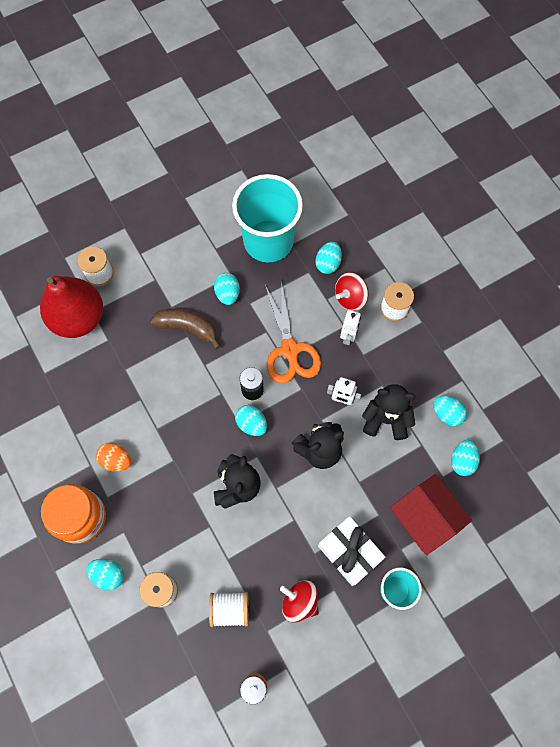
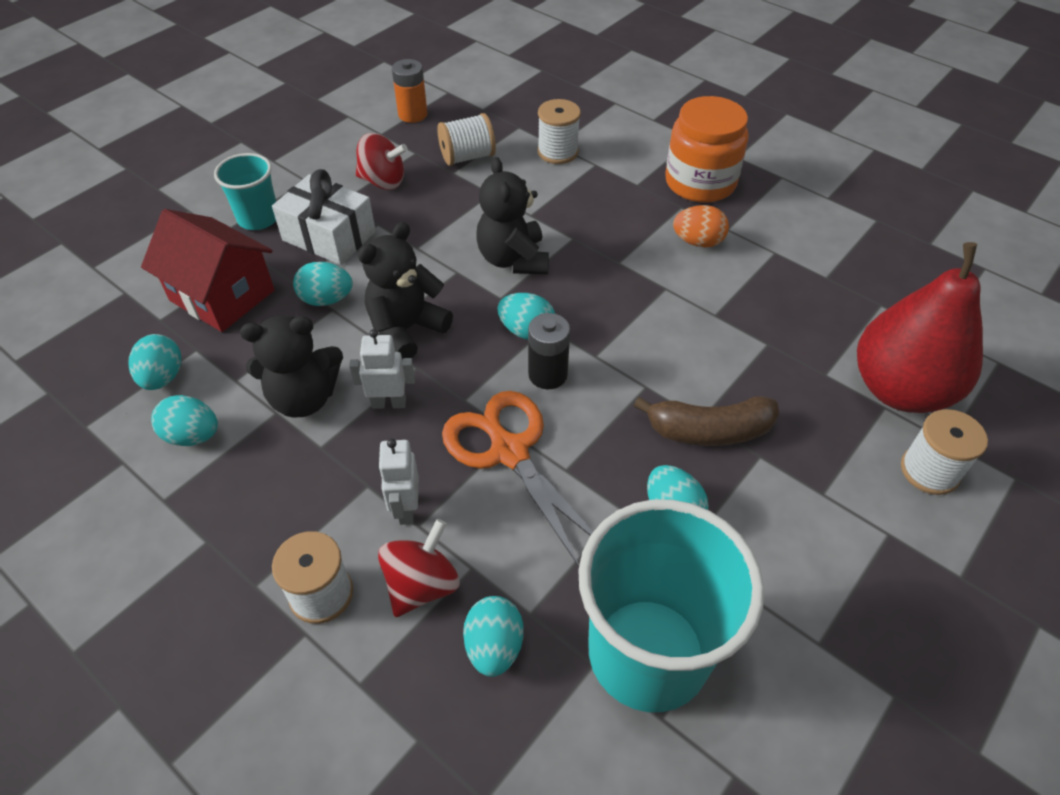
camera: 160 degrees right, 20 degrees down
(108, 574) = (629, 149): turquoise egg -> turquoise egg (326, 299)

